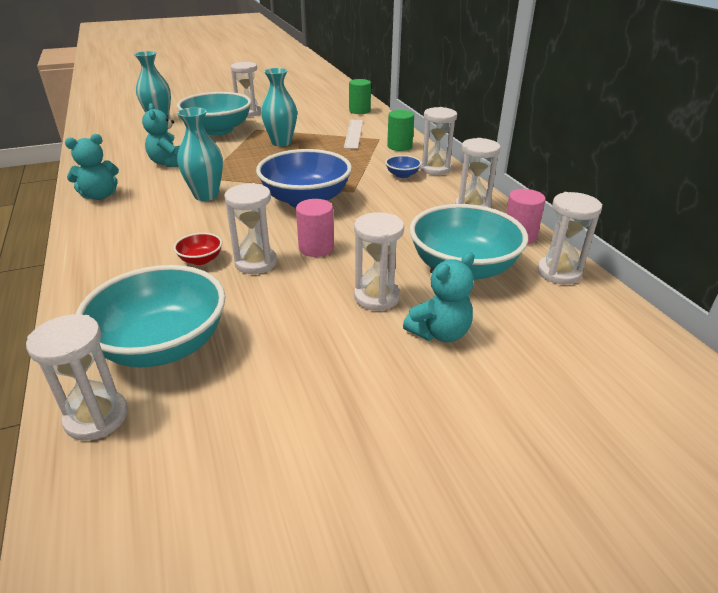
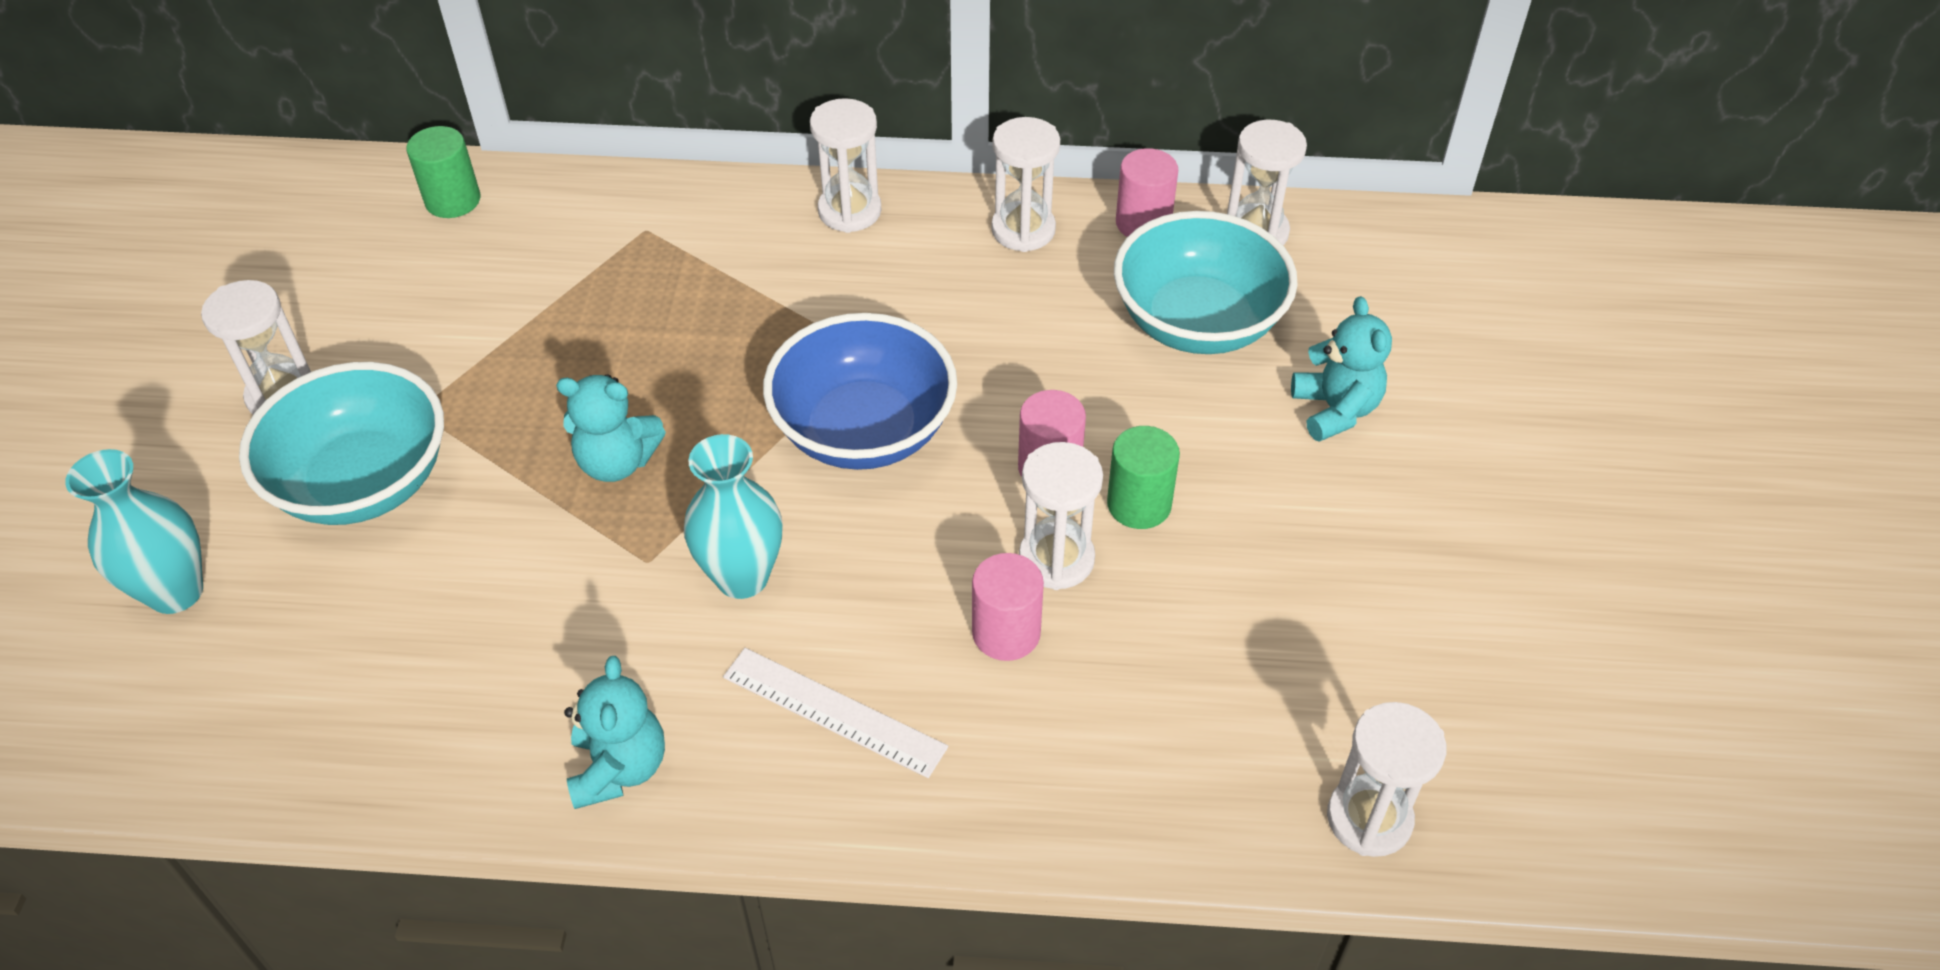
camera: 65 degrees left, 15 degrees up
(163, 345) = (1238, 722): turquoise bowl -> none
(169, 163) = (513, 615): turquoise teddy bear -> turquoise teddy bear (617, 462)
(201, 260) = (1006, 633): red bowl -> pink cylinder
(281, 142) = (543, 388): turquoise vase -> none
(353, 133) = (586, 257): white ruler -> white ruler (834, 712)
(377, 297) = (1226, 443): white hourglass -> none
(399, 146) = (710, 216): green cylinder -> green cylinder (1139, 504)
(402, 175) = (845, 263): blue bowl -> none

